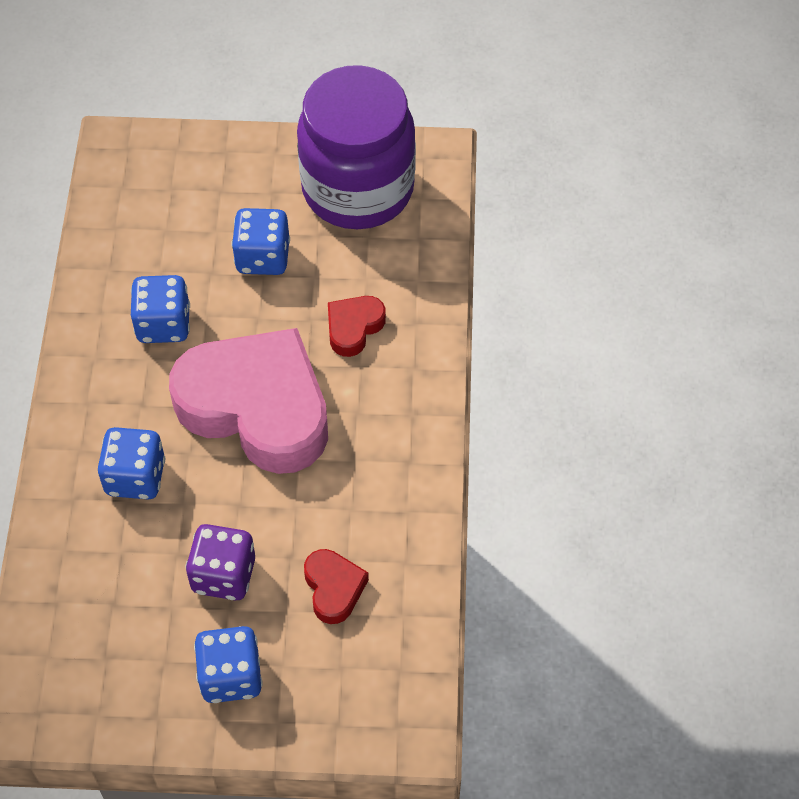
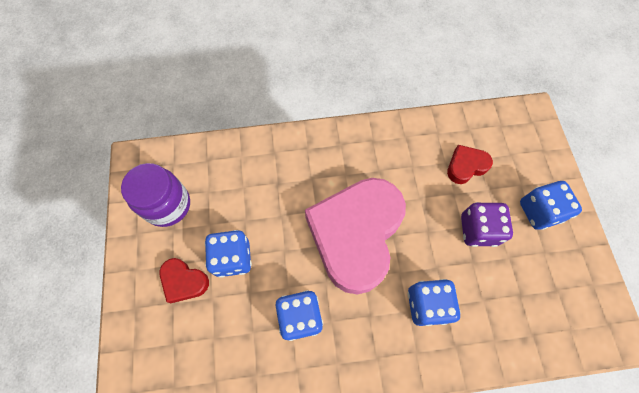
camera: 100 degrees left, 10 degrees up
(354, 328) = (283, 187): red heart -> red heart (184, 281)
(358, 189) = (167, 205): purple jar -> purple jar, size x0.60

